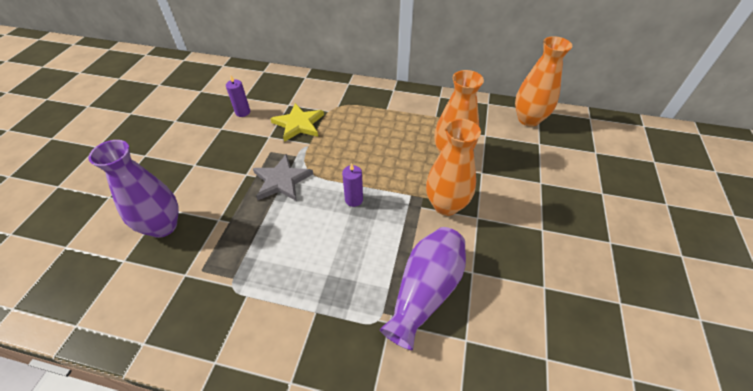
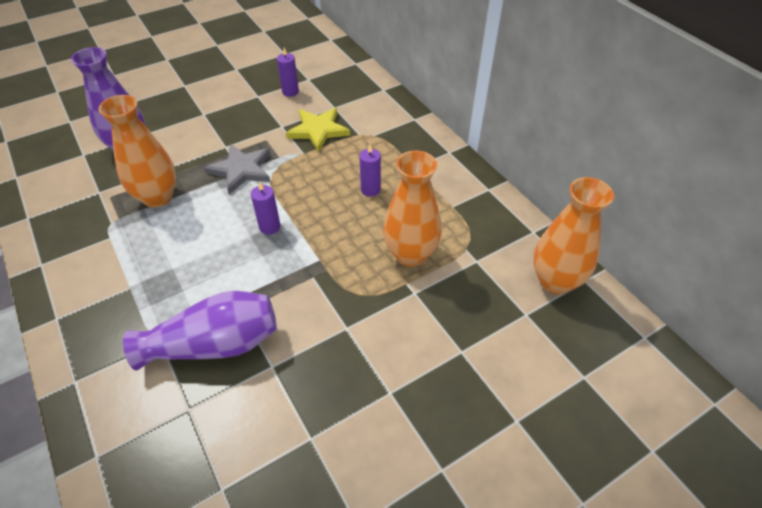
camera: 45 degrees right, 0 degrees up
(381, 137) = (370, 189): none -> purple candle
(446, 205) = (335, 293): orange vase -> orange vase (157, 197)

